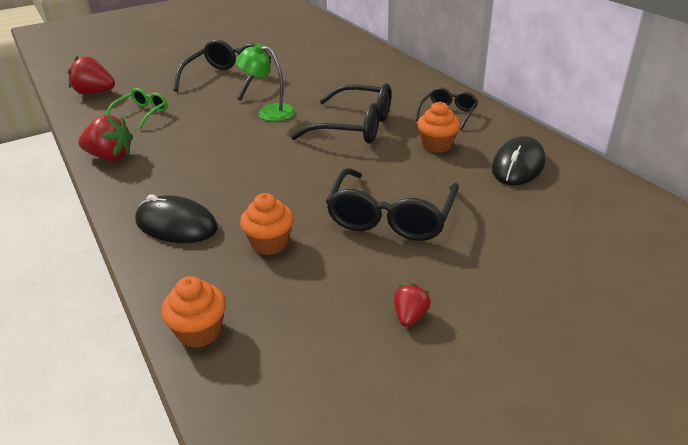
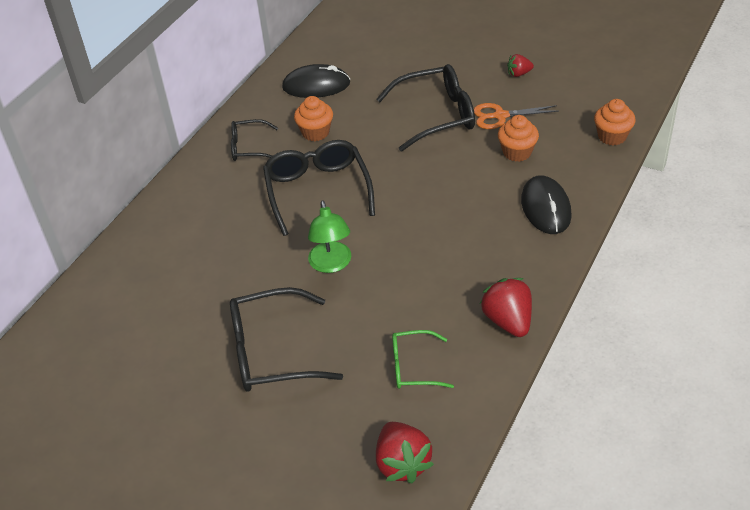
camera: 120 degrees left, 10 degrees up
(341, 259) = (500, 116): none -> orange scissors

